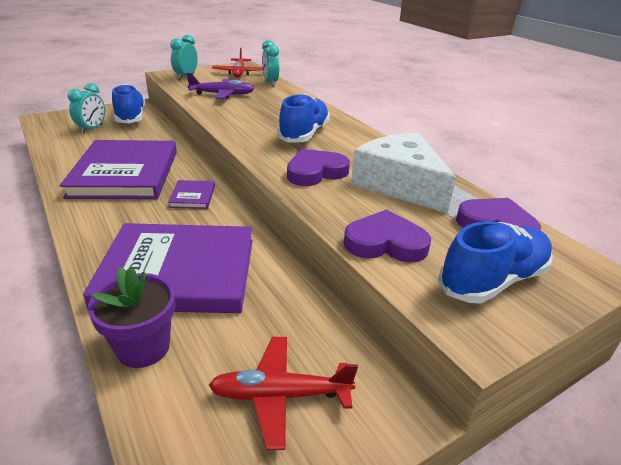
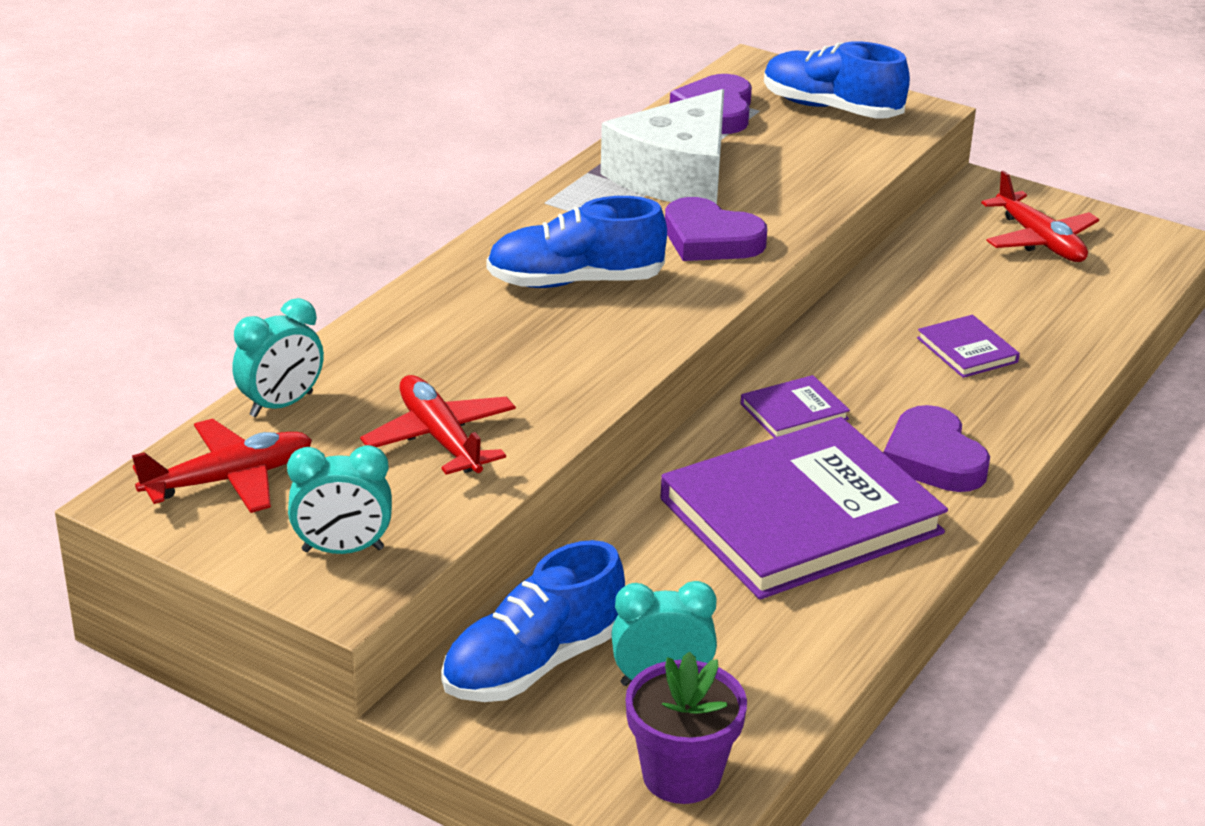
camera: 115 degrees left, 0 degrees up
(143, 347) = (1086, 324): purple flower pot -> purple flower pot (681, 775)
(178, 272) = (967, 350): purple book -> purple book, size x0.41
(222, 95) = (440, 438): purple plane -> red plane
(385, 243) = (833, 165): purple heart -> purple heart (933, 458)

